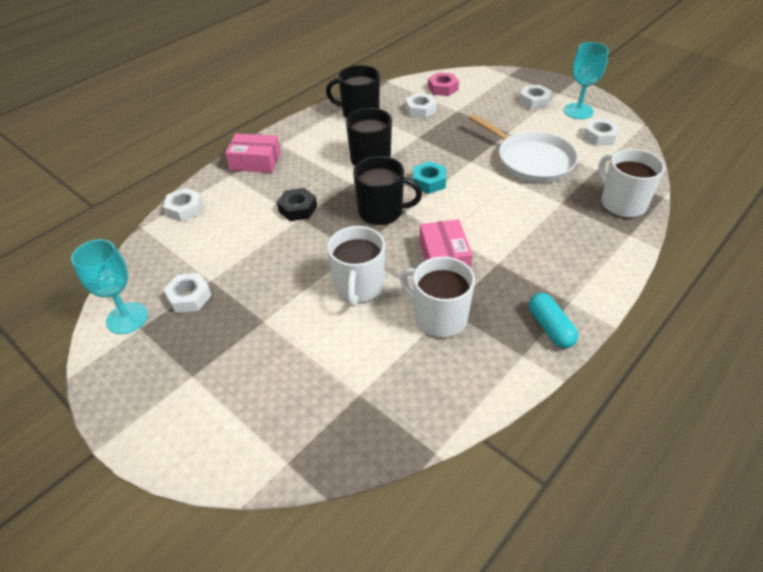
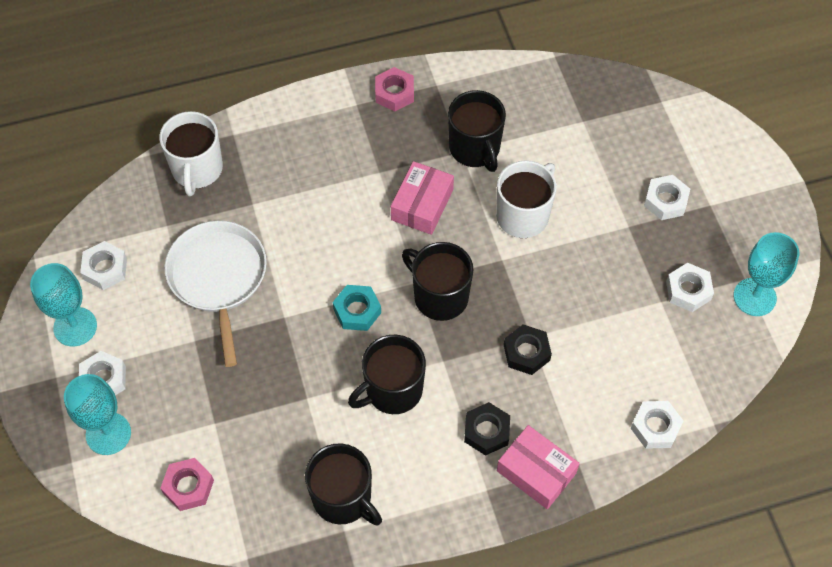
camera: 150 degrees left, 15 degrees up
(298, 165) = (486, 431): none -> black nut
(420, 110) = (259, 454): white nut -> white nut (665, 201)
(439, 317) = (475, 148): white mug -> black mug
(504, 88) = (108, 433): none -> turquoise goblet
(550, 328) = (394, 93): turquoise capsule -> pink nut

